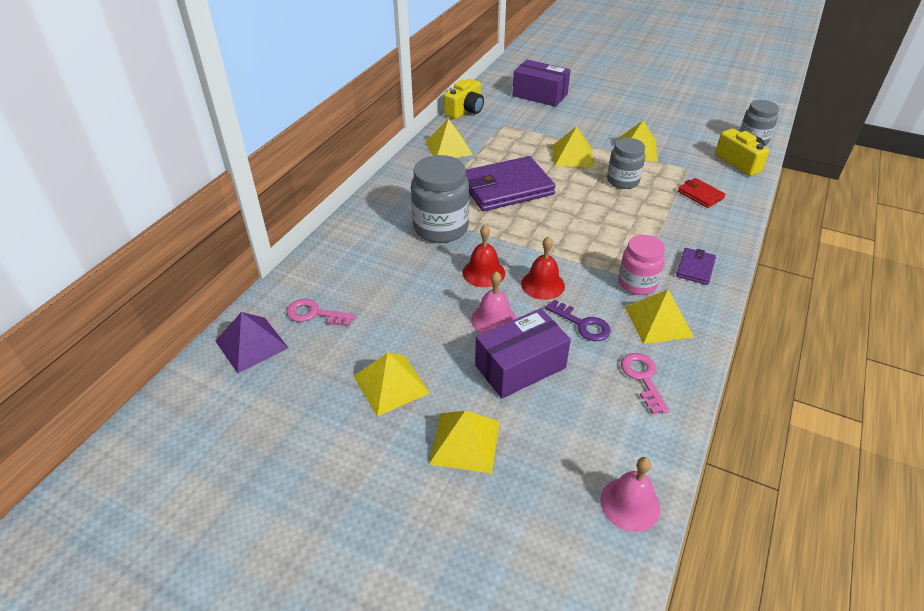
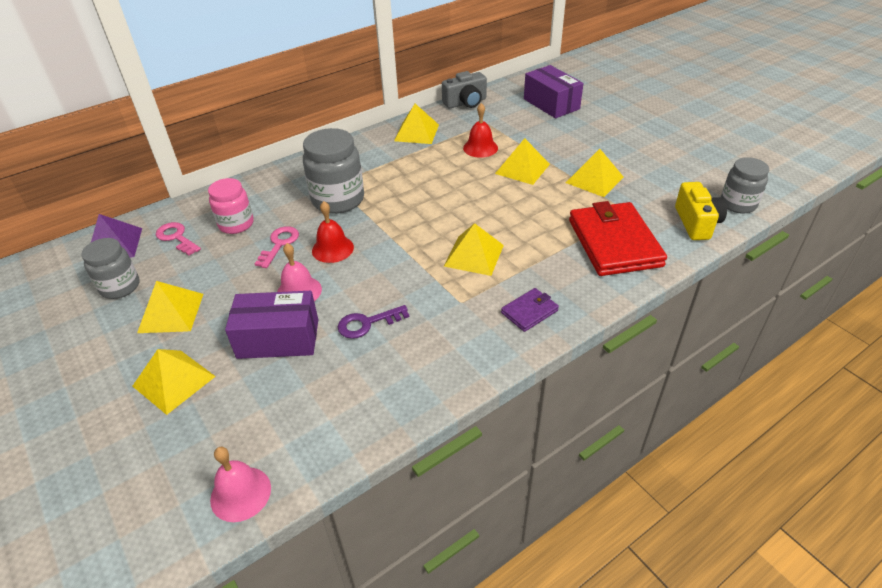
camera: 30 degrees right, 0 degrees up
(465, 111) = (465, 103): yellow camera -> grey camera
(506, 188) = (429, 181): purple wallet -> none
(542, 284) = (370, 276): red bell -> red bell (480, 148)
(582, 324) = (367, 323): purple key -> purple key turned 90 degrees clockwise
(622, 181) = (546, 206): grey jar -> grey jar (120, 287)
(637, 283) = (456, 306): pink jar -> pink jar (236, 224)
(643, 378) = (368, 392): pink key -> pink key (279, 244)
(658, 321) = (438, 347): yellow pyramid -> yellow pyramid (474, 255)
(700, 195) = (614, 243): red wallet -> red wallet, size x2.15

